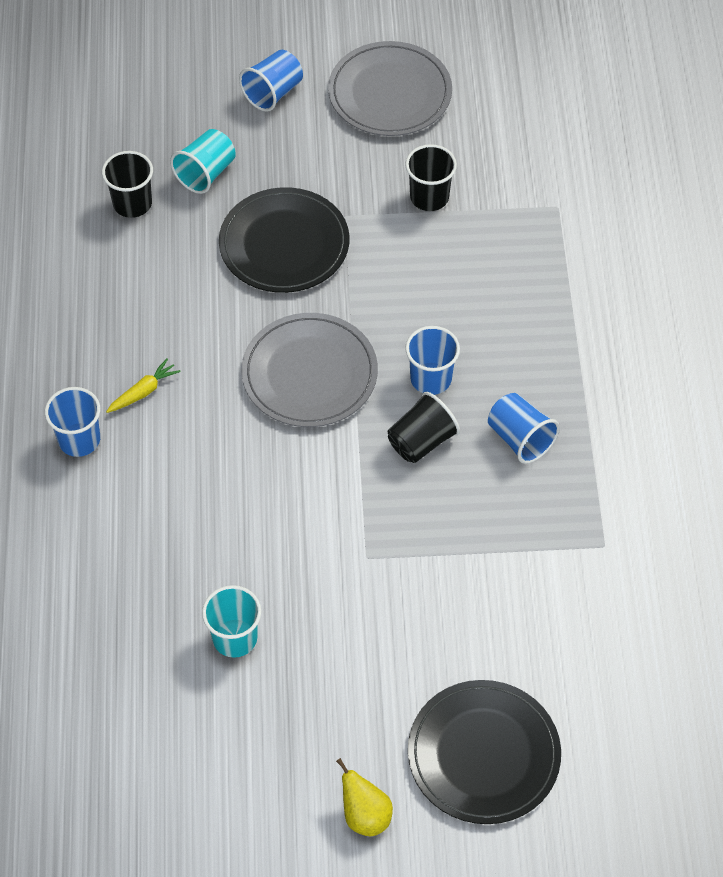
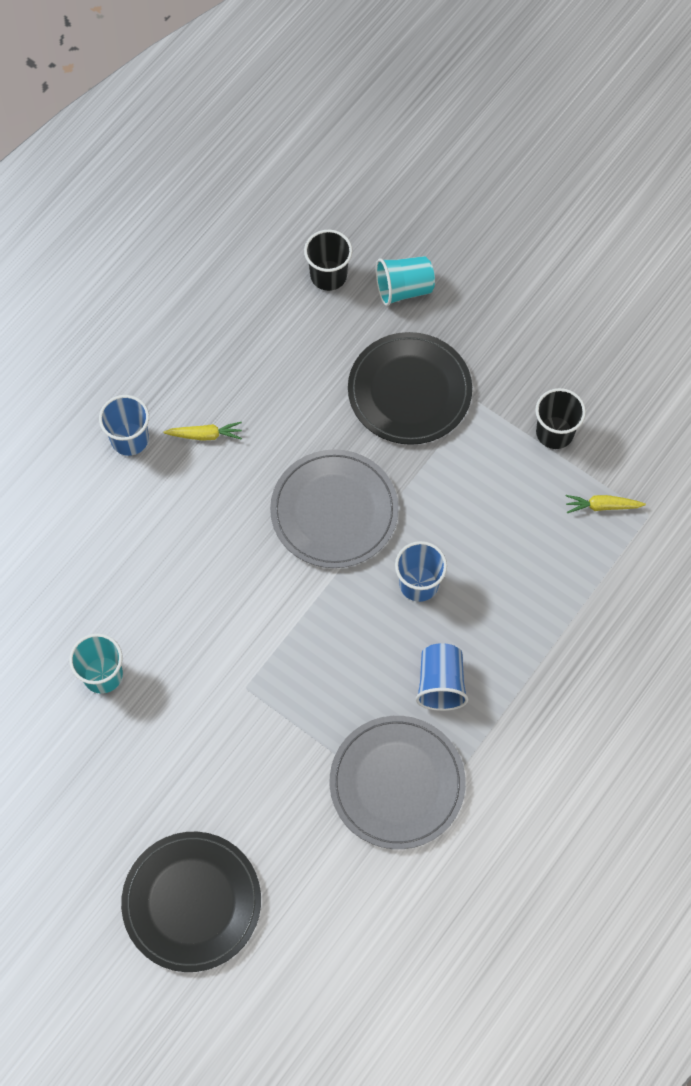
camera: 40 degrees right, 10 degrees up
(273, 93) = (514, 256): blue cup -> none
(365, 815) = (73, 877): yellow pear -> none
(390, 93) = (605, 320): grey plate -> grey plate (397, 783)
(421, 441) = (366, 628): black cup -> none
(517, 224) = (602, 506): none -> yellow carrot

